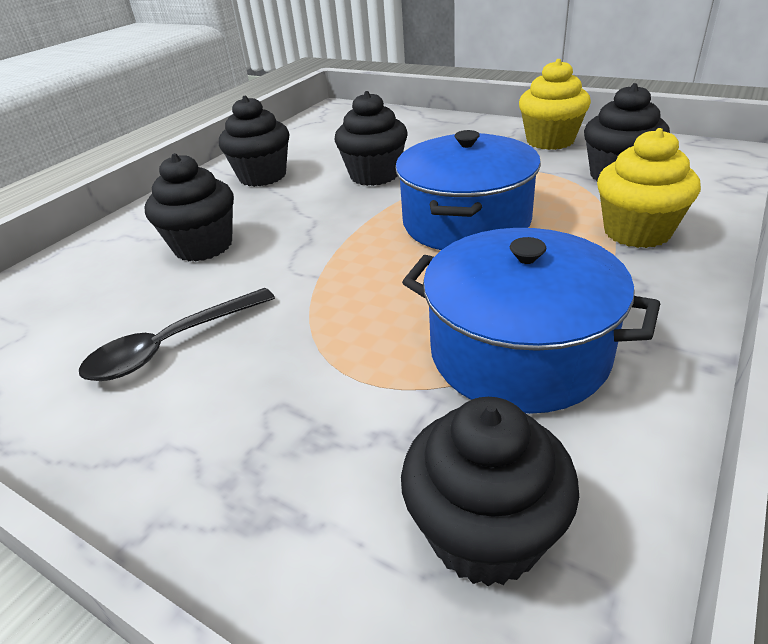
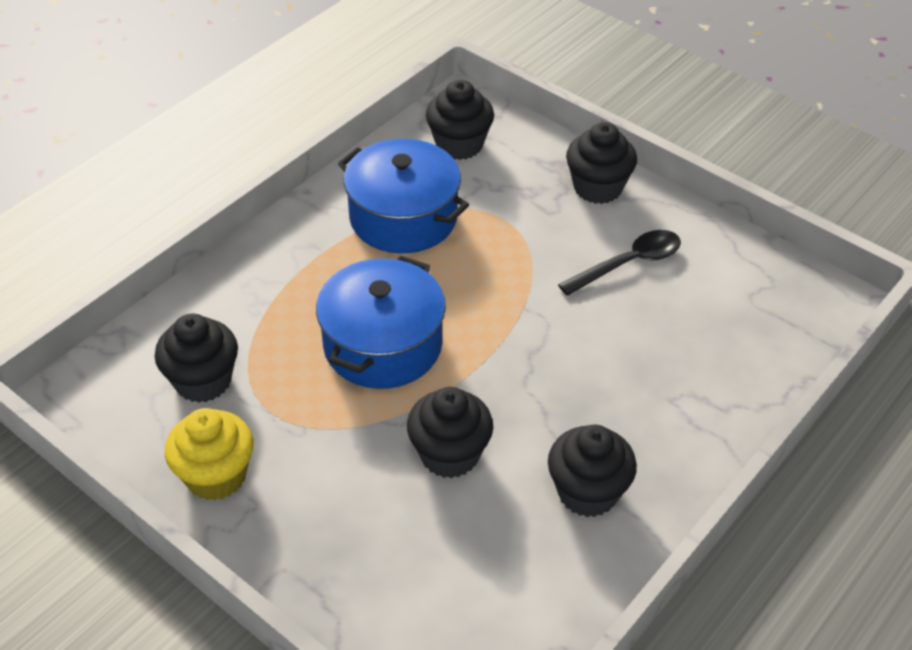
camera: 175 degrees left, 10 degrees up
(203, 246) = (632, 368): black cupcake -> black cupcake (597, 188)
(637, 232) = (254, 299): yellow cupcake -> none

